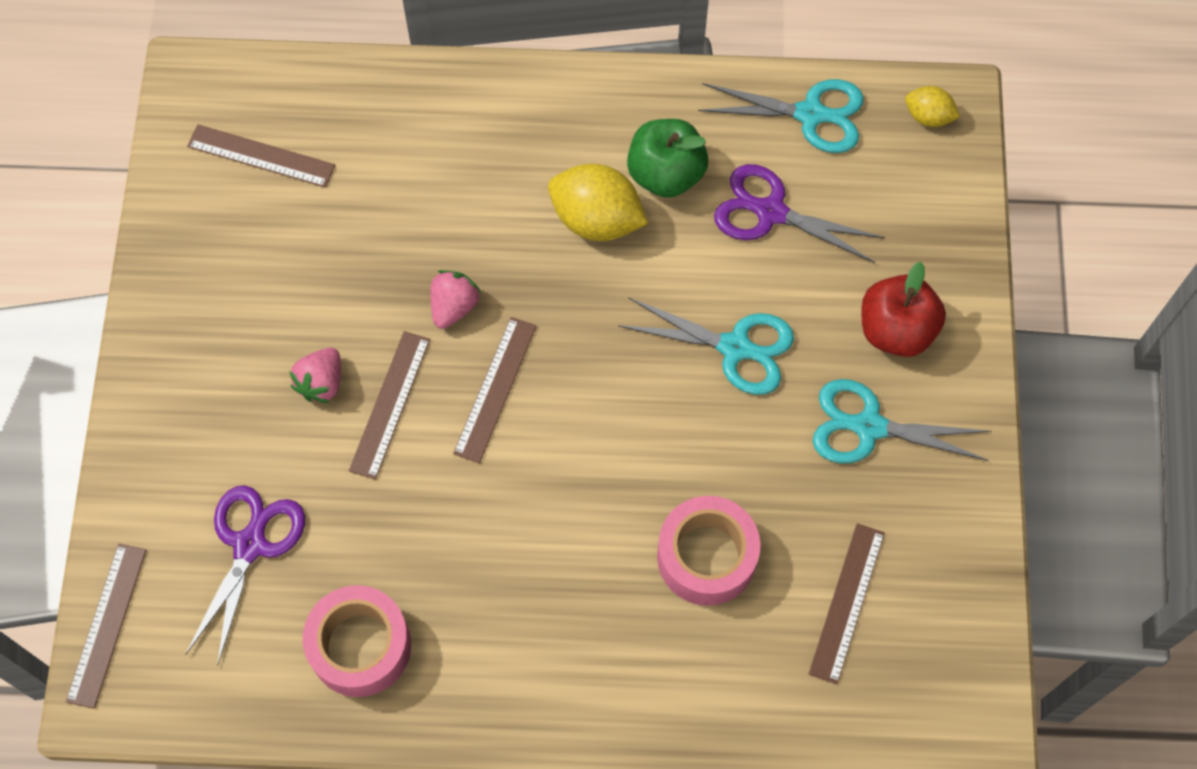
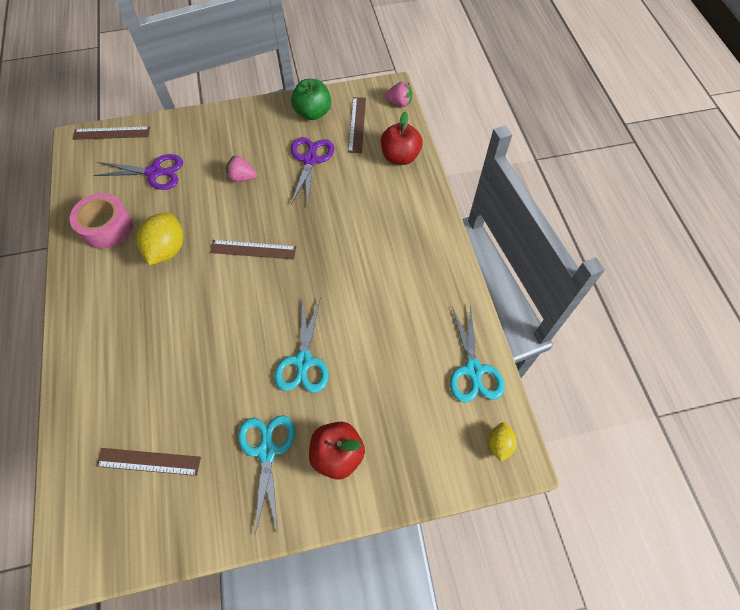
camera: 75 degrees right, 5 degrees down
(367, 104) = (400, 157): none -> red apple
(390, 404) = (236, 207): brown ruler -> none
(454, 306) = (296, 220): pink strawberry -> pink strawberry (399, 103)
(596, 219) = (365, 272): yellow lemon -> yellow lemon (167, 249)
(666, 174) = (405, 300): green apple -> green apple (313, 112)
(706, 557) = (170, 375): pink tape -> none
(771, 212) = (398, 362): purple scissors -> purple scissors (310, 160)

